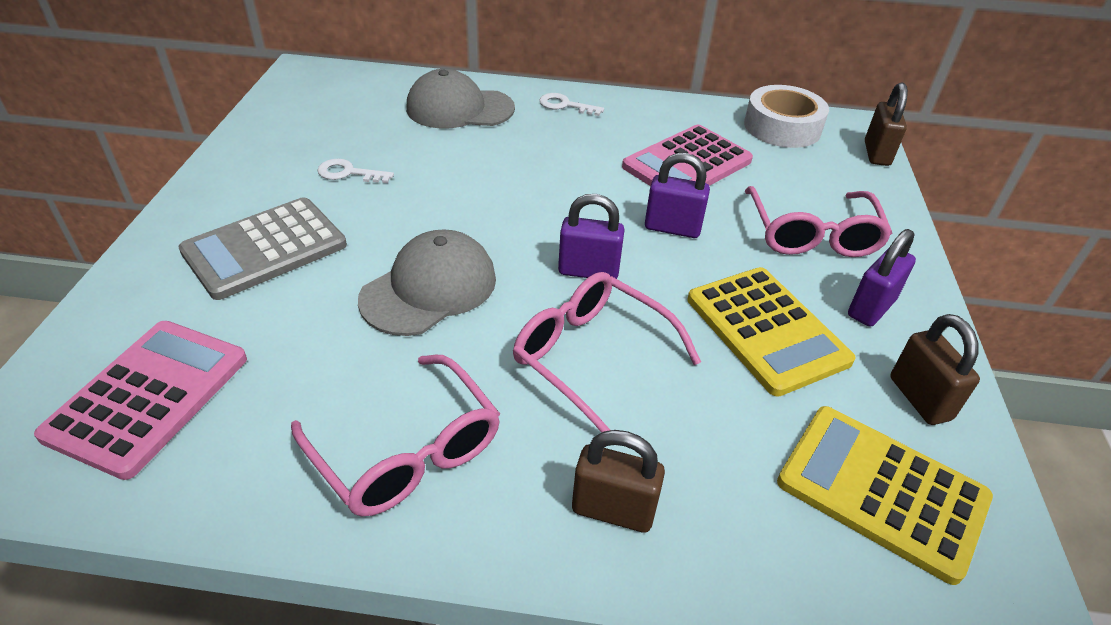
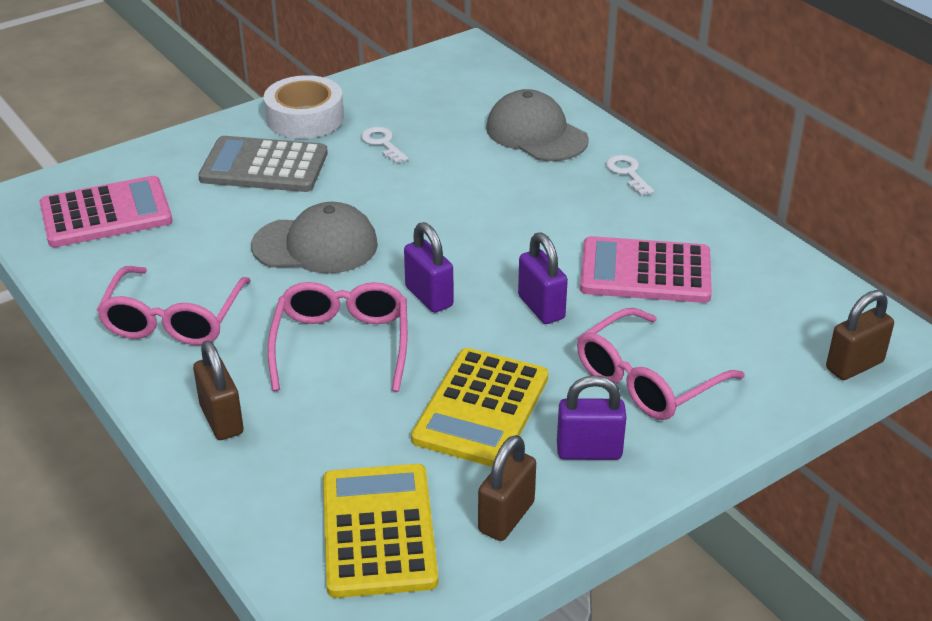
camera: 50 degrees right, 5 degrees down
(782, 127) = (801, 293): white tape -> white tape (305, 118)

